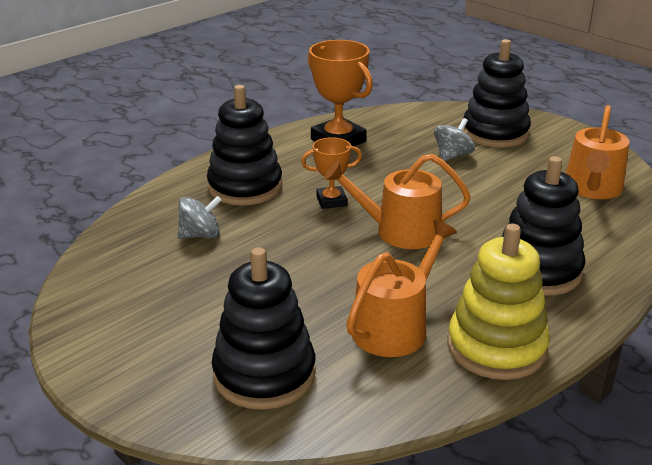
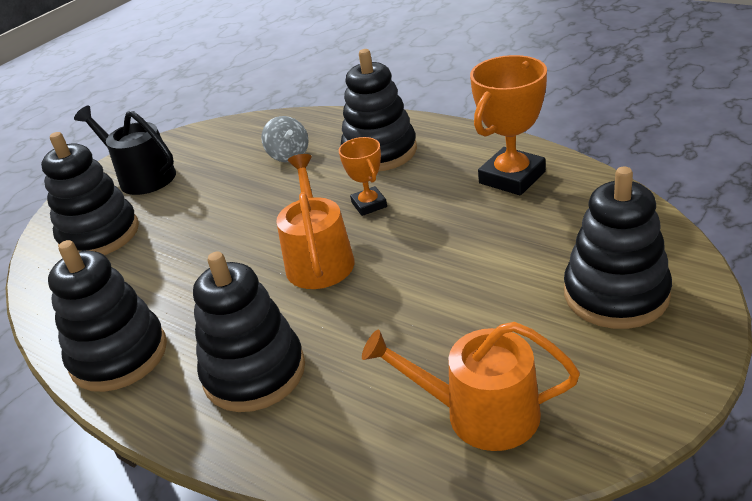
camera: 85 degrees right, 5 degrees up
(146, 343) = (142, 176): none -> black watering can
(395, 326) = (155, 287): orange watering can -> none
(452, 156) = (519, 267): grey spinning top -> none
(496, 347) = (119, 355): yellow stacking toy -> black stacking toy

